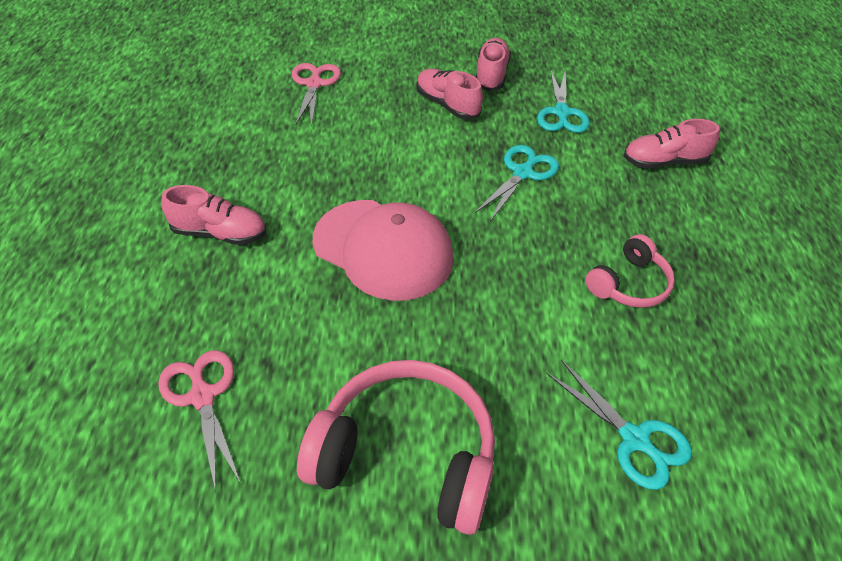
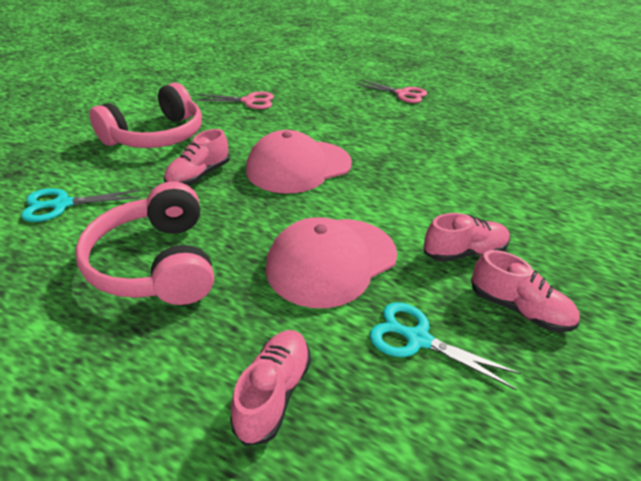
camera: 115 degrees right, 10 degrees down
(220, 233) = (357, 122): pink shoe -> pink shoe (198, 176)
(314, 84) = (520, 187): pink scissors -> pink scissors (402, 94)
(523, 173) = (331, 261): turquoise scissors -> pink cap
(629, 284) = (156, 263): pink headphones -> pink headphones, size x1.82

